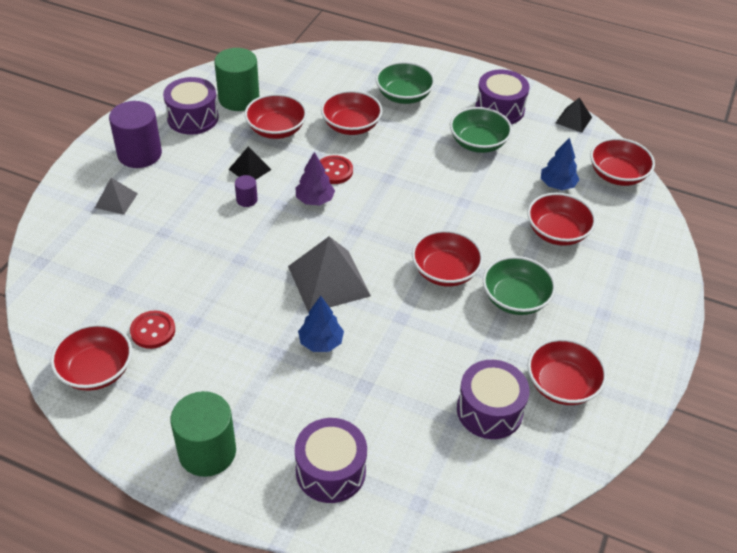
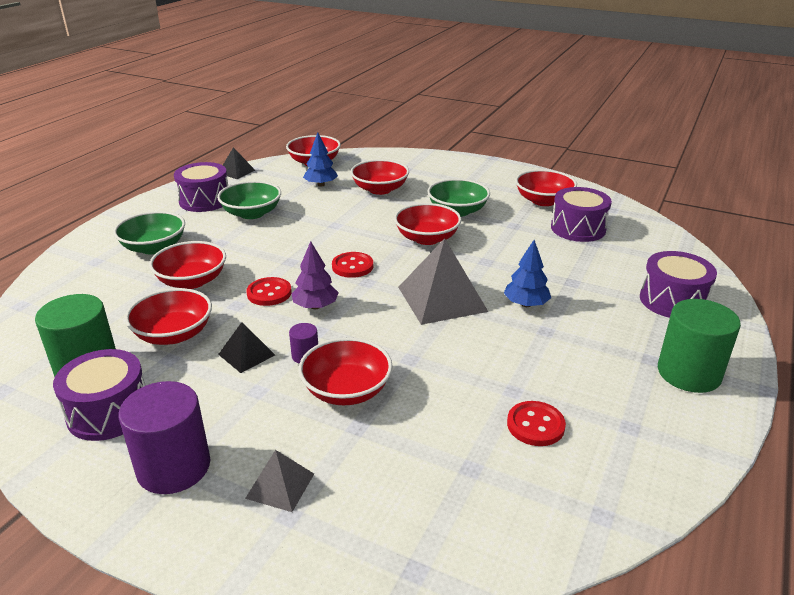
camera: 85 degrees left, 15 degrees down
(96, 370) = (613, 473): red bowl -> red bowl (346, 390)
(382, 219) = (352, 266): none -> red button

